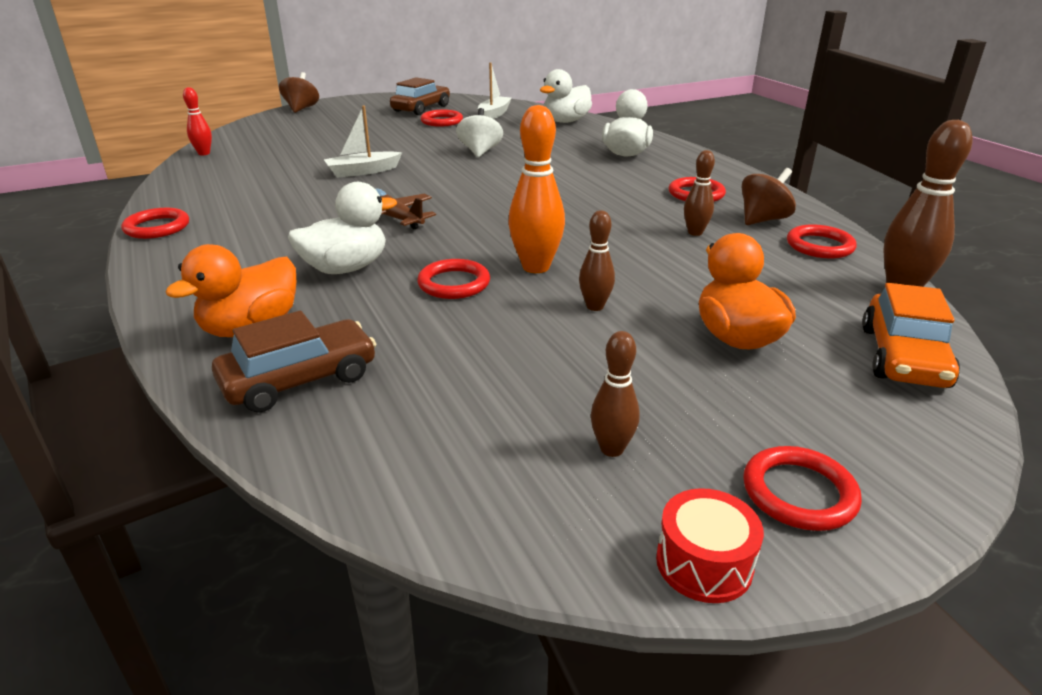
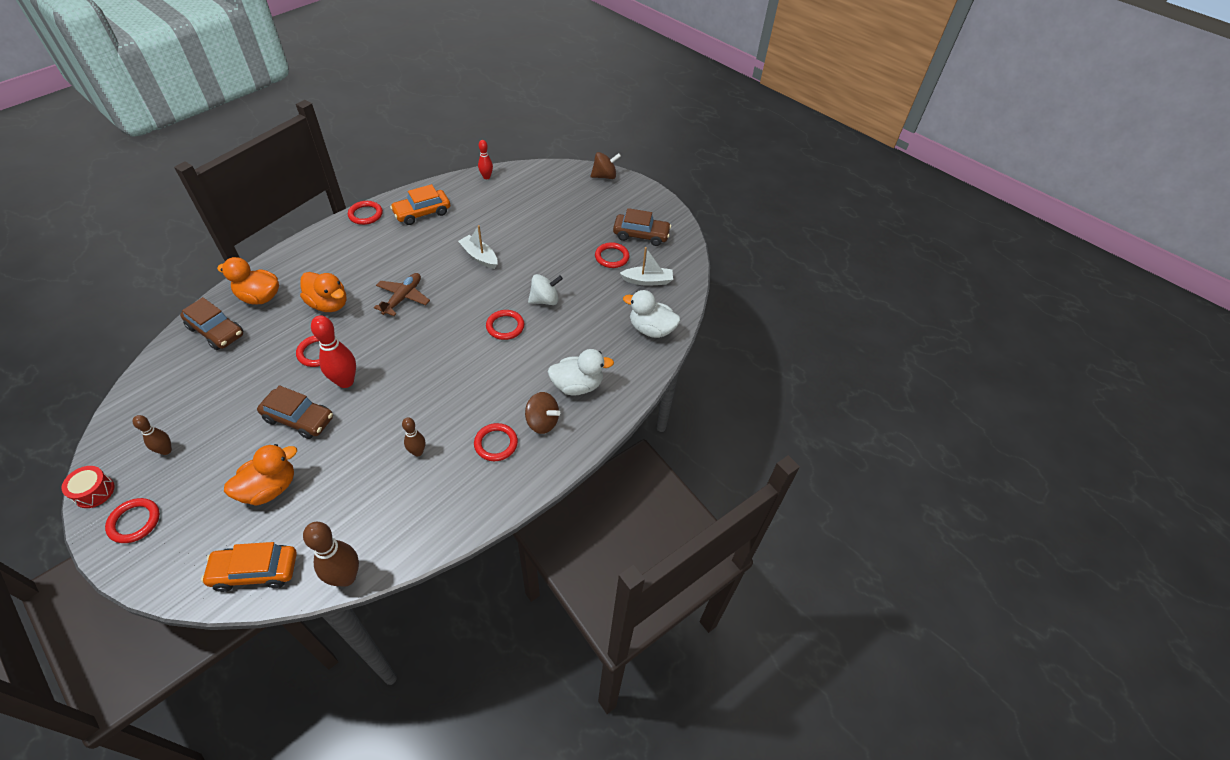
camera: 65 degrees right, 20 degrees up
(218, 192) = (422, 213): none -> orange car
(346, 268) = (329, 304): white duck -> orange duck
(536, 267) = (345, 381): orange bowling pin -> red bowling pin
(595, 306) = (299, 419): brown bowling pin -> brown car
(763, 220) = (453, 490): brown spinning top -> brown spinning top (542, 422)
(819, 246) = (411, 528): red ring -> red ring (505, 326)

